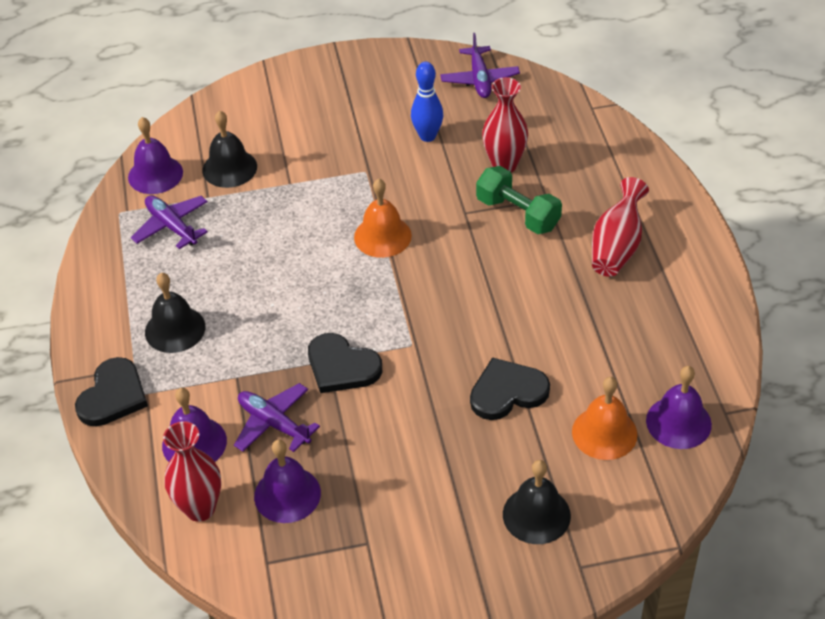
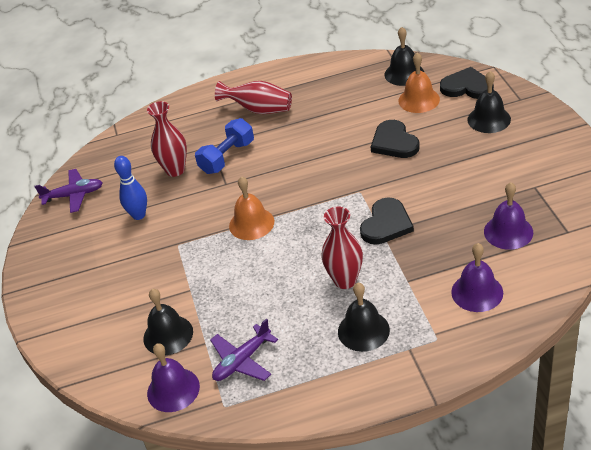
camera: 90 degrees left, 5 degrees down
(113, 396) = (442, 355): black heart -> black heart (467, 87)
(200, 508) = (535, 276): red vase -> red vase (345, 280)
(274, 424) = (447, 250): purple plane -> none
(518, 214) = (227, 157): green dumbbell -> blue dumbbell
(678, 422) = (404, 73): purple bell -> black bell

